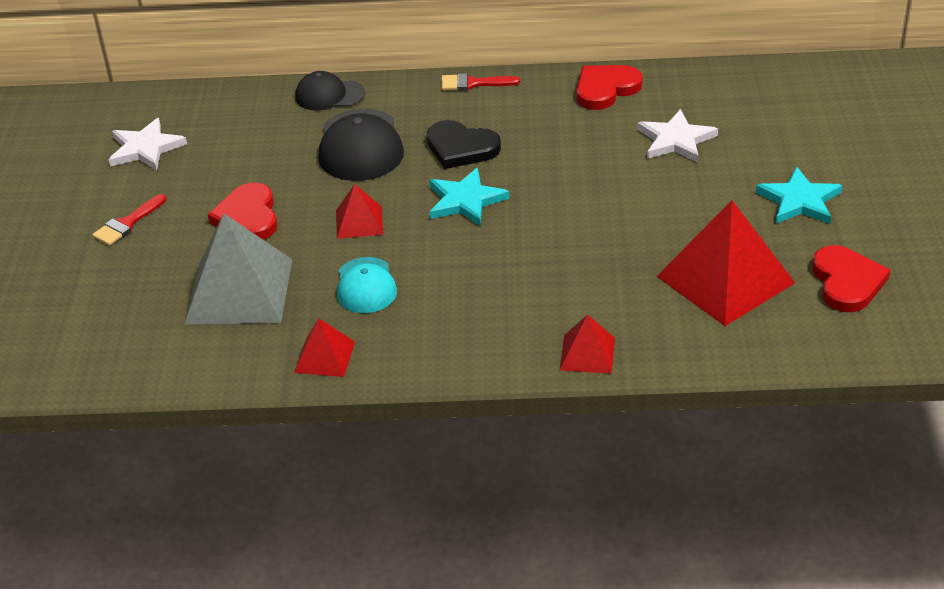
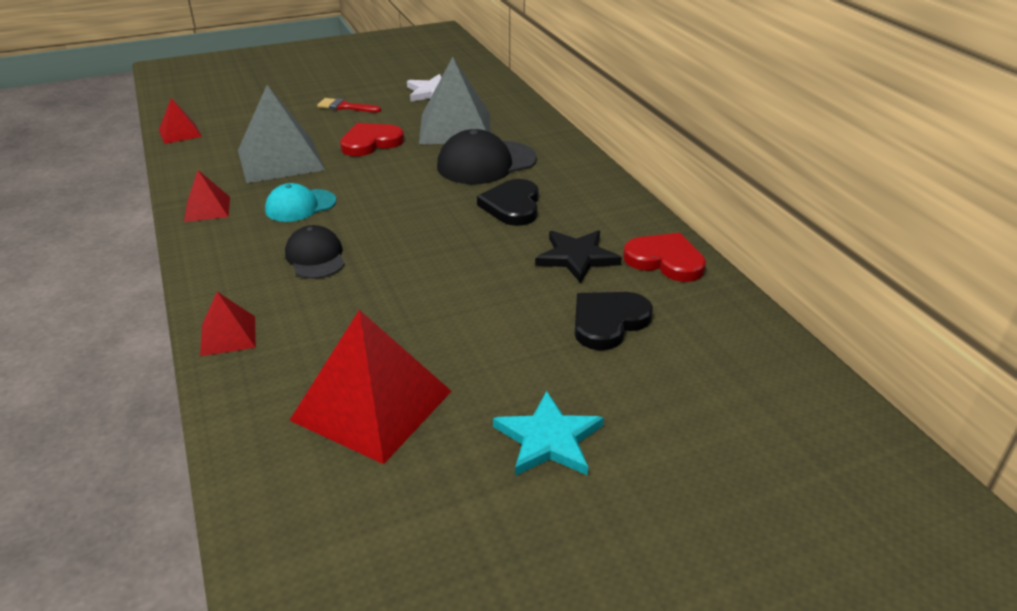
camera: 65 degrees right, 5 degrees down
(259, 150) = (455, 128): none -> grey pyramid
(329, 95) = (546, 136): black cap -> black cap (315, 257)
(359, 222) = (383, 185): red pyramid -> red pyramid (180, 133)
(465, 200) = (436, 224): turquoise star -> none
(473, 83) = (615, 191): red brush -> none
(574, 132) = (576, 257): none -> black star
(675, 140) = (608, 322): white star -> black heart
(847, 282) = (399, 512): red heart -> none

